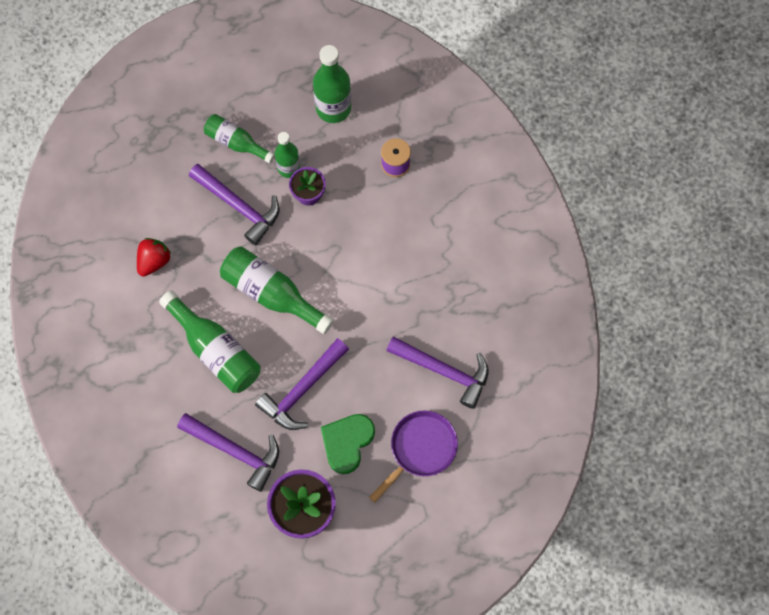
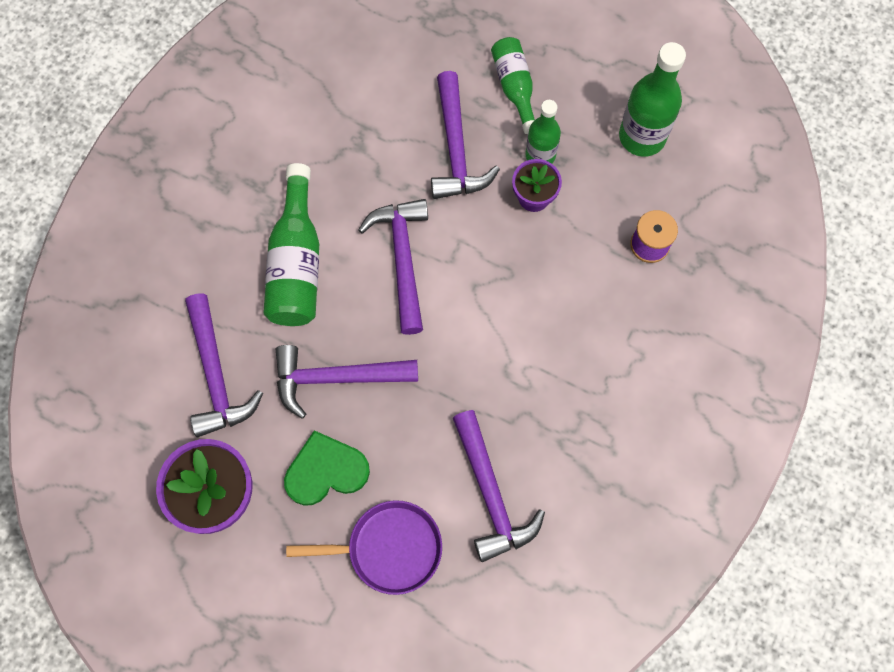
camera: 45 degrees right, 0 degrees up
(154, 261) = (327, 128): red strawberry -> none
(272, 293) = (402, 259): green bottle -> purple hammer

